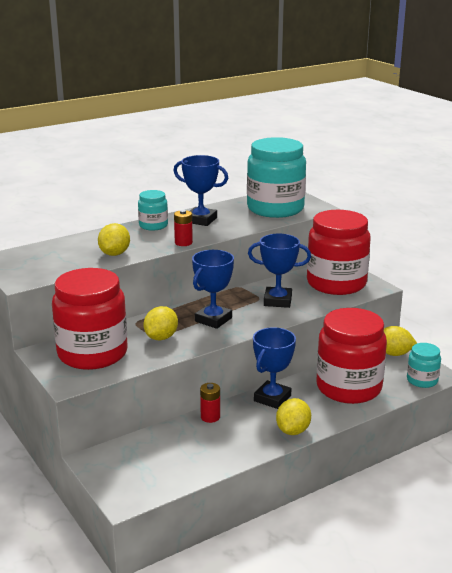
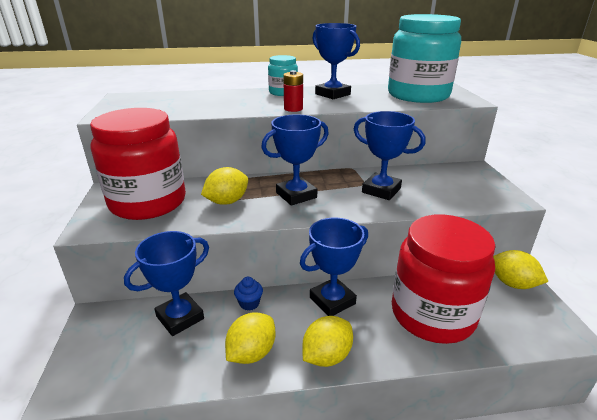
camera: 25 degrees right, 5 degrees up
(114, 254) = (218, 108): yellow lemon -> yellow lemon (252, 353)
(164, 440) = (180, 317): none -> blue trophy
(210, 417) = (249, 303): red battery -> blue cupcake
(336, 283) = (462, 185): red jar -> none
(422, 380) = (539, 334): turquoise jar -> none

